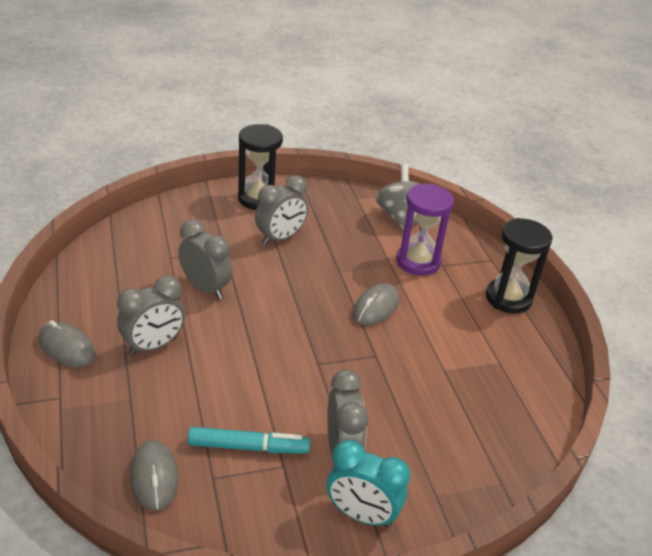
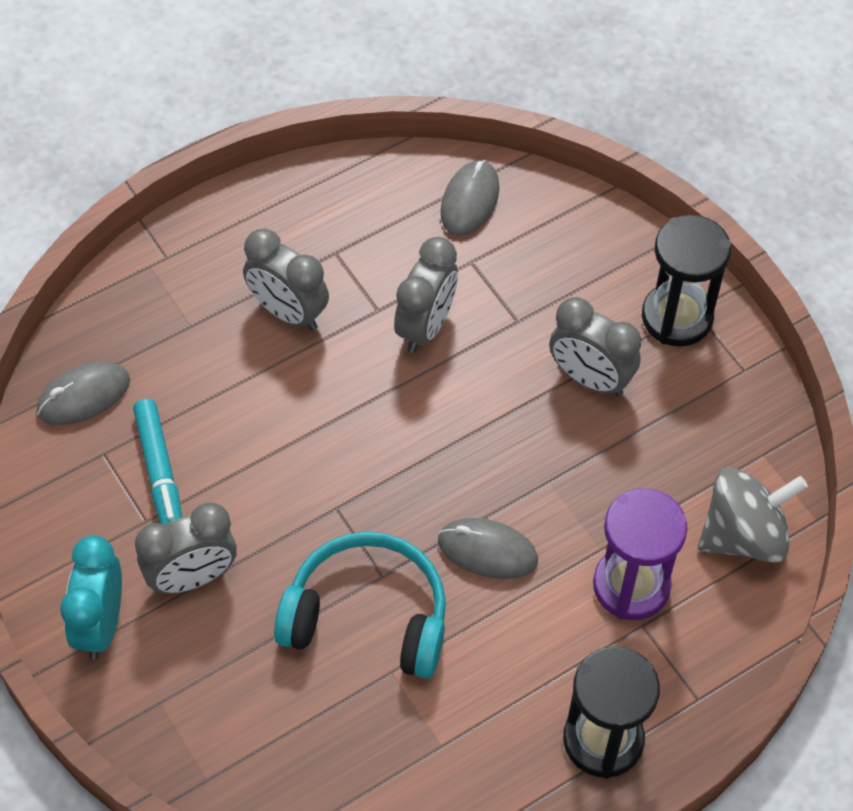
camera: 75 degrees right, 20 degrees up
(67, 348) = (246, 227): grey mouse -> grey mouse (469, 201)
(402, 369) = (367, 616): none -> turquoise headphones

